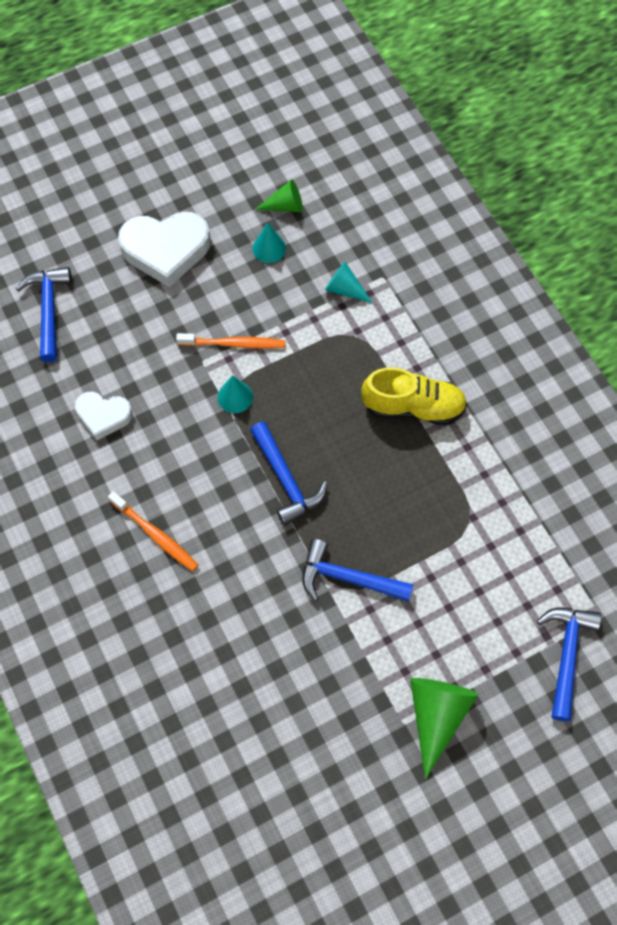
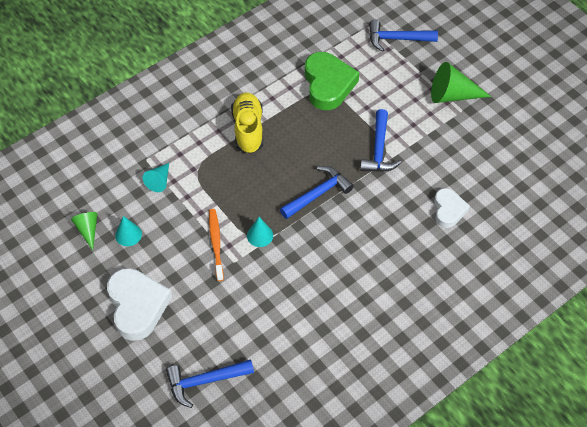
camera: 100 degrees left, 10 degrees down
(103, 416) = (292, 319): white heart -> white heart (448, 210)
(155, 535) = (378, 265): orange toothbrush -> none
(483, 530) = (328, 84): none -> green heart

